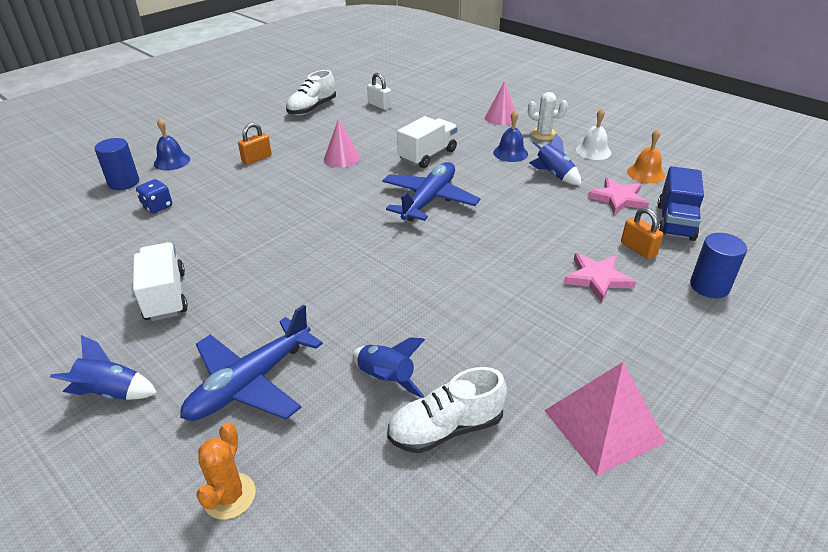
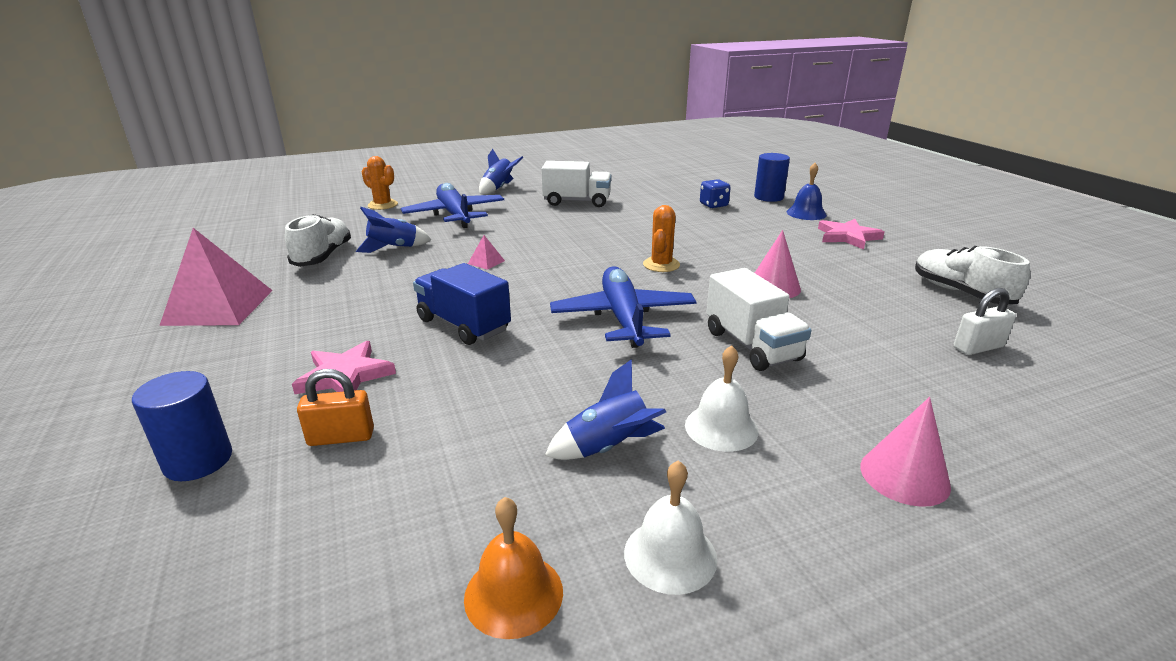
camera: 115 degrees right, 10 degrees down
(257, 158) = (795, 245): orange padlock -> none
(329, 204) = (661, 265): none -> orange cactus
(380, 294) = (486, 262): none -> pink pyramid
(429, 200) = (623, 318): blue plane -> blue plane turned 150 degrees counterclockwise
(510, 153) = (721, 427): blue bell -> white bell
(543, 134) = (794, 509): white cactus -> none
(618, 199) = (469, 489): pink star -> pink star (847, 237)
(675, 222) = (335, 523): blue truck -> blue truck (463, 325)

